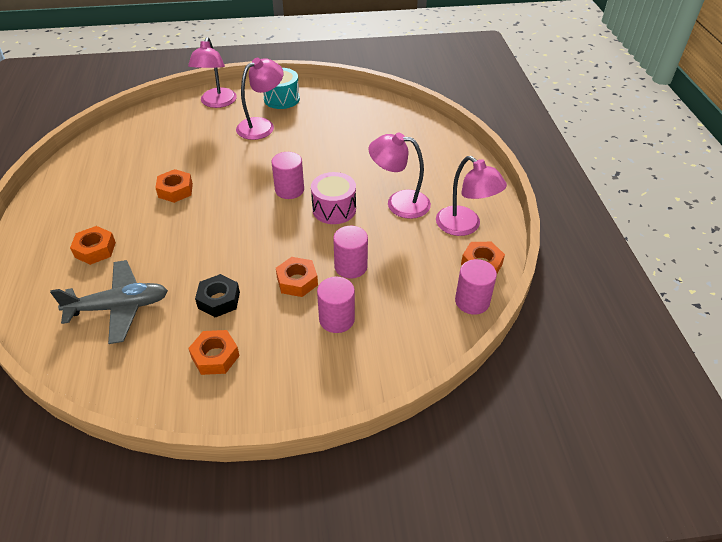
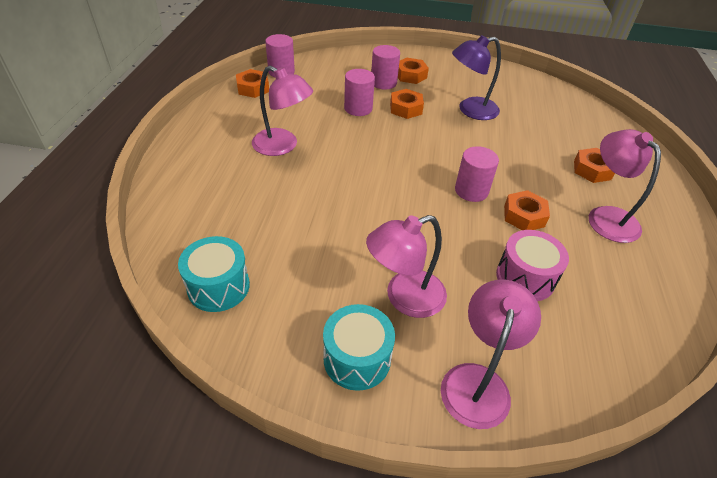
camera: 165 degrees left, 0 degrees up
(119, 307) = (551, 122): grey plane -> none
(215, 356) = (472, 82): orange nut -> orange nut (410, 75)
(219, 300) = (470, 110): black nut -> purple lamp
(289, 190) = (390, 185): pink cylinder -> pink cylinder (471, 191)
(334, 209) = (351, 155): pink drum -> pink drum (525, 277)
(373, 110) = (218, 286): none -> turquoise drum
(464, 226) = (240, 114): pink lamp -> pink lamp (606, 216)

